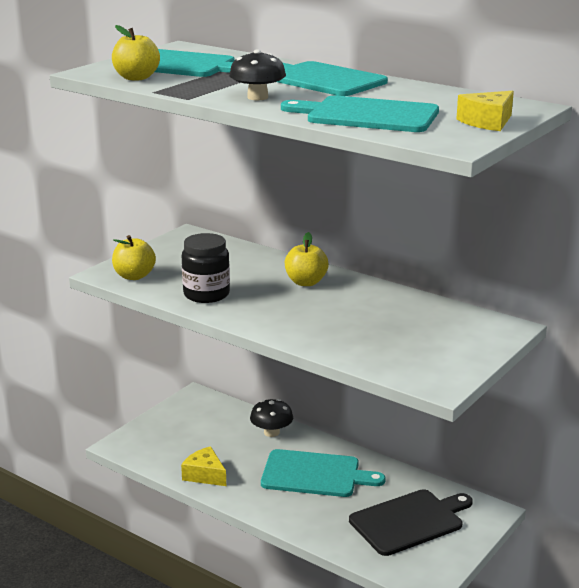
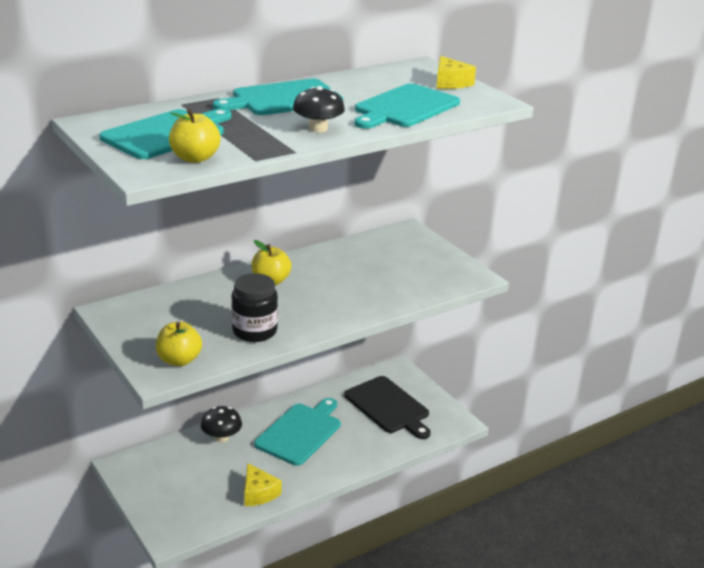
camera: 70 degrees left, 5 degrees up
(205, 475) = (258, 493): yellow cheese -> yellow cheese turned 90 degrees counterclockwise
(409, 521) = (388, 406): black cutting board -> black cutting board turned 150 degrees clockwise

